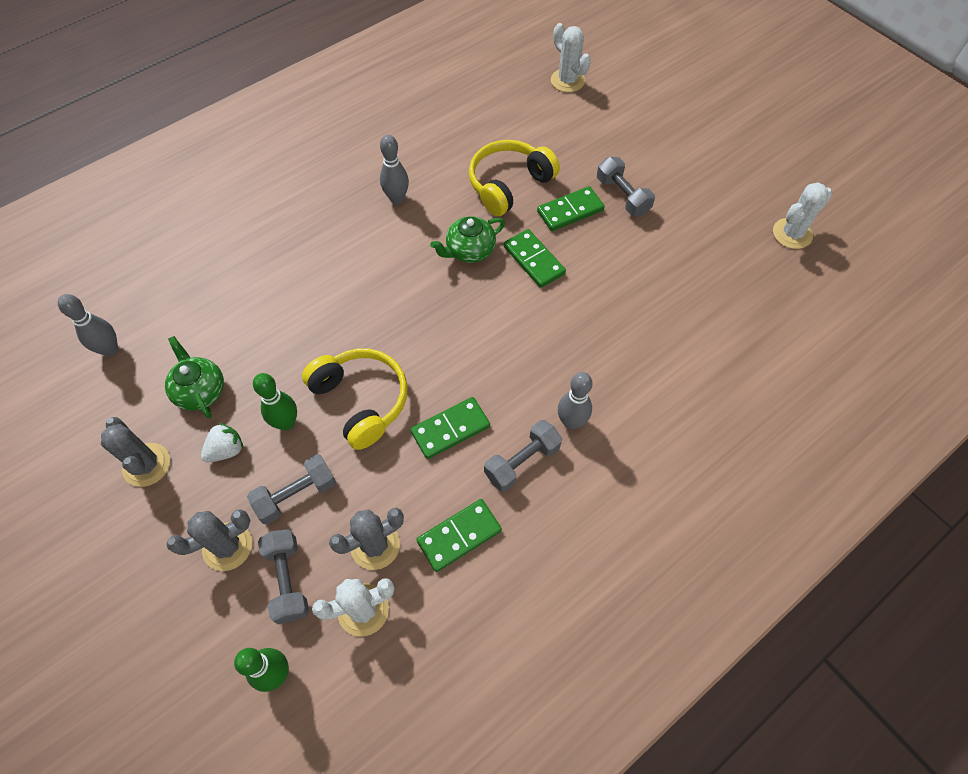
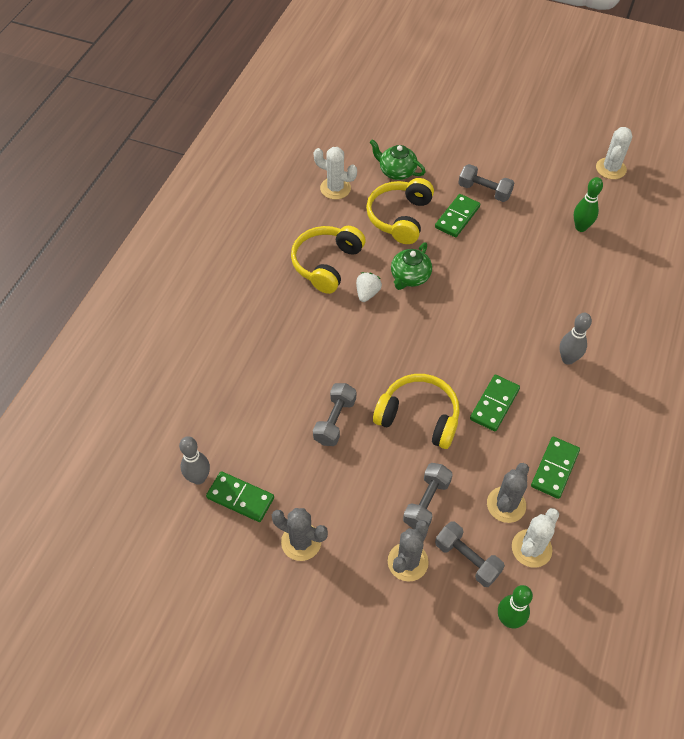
camera: 30 degrees left, 5 degrees down
(200, 390) = (296, 470): green teapot -> green teapot (396, 171)
(226, 450) = (351, 500): white strawberry -> white strawberry (367, 293)
(286, 423) = (379, 459): green bowling pin -> green bowling pin (581, 227)
(397, 198) = (326, 264): grey bowling pin -> yellow headphones
(522, 462) = (557, 400): grey dumbbell -> grey dumbbell (335, 421)
(534, 260) = (459, 263): green domino -> green domino (240, 498)
(567, 81) = (381, 123): white cactus -> white cactus (335, 188)

